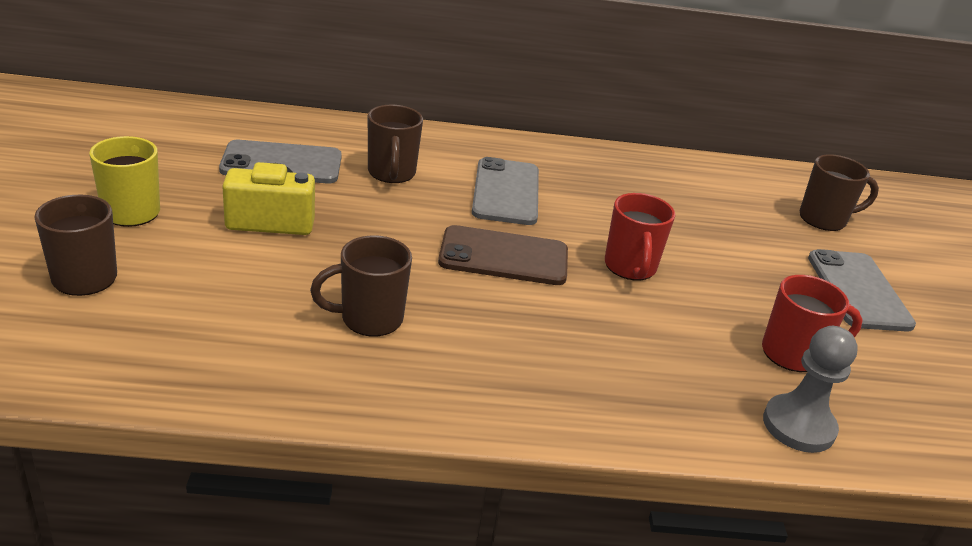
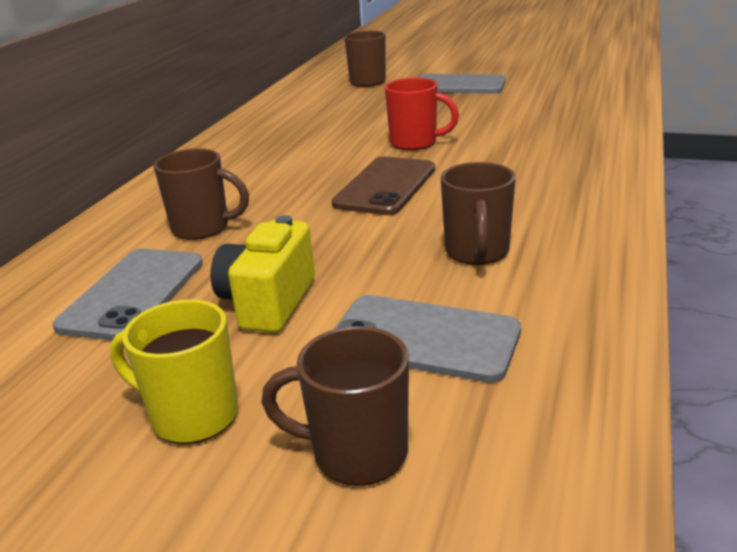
camera: 65 degrees left, 5 degrees down
(506, 192) = (273, 177): grey phone -> grey phone (424, 338)
(793, 354) = (530, 110): red mug -> none
(798, 426) = (607, 119): grey pawn -> none

